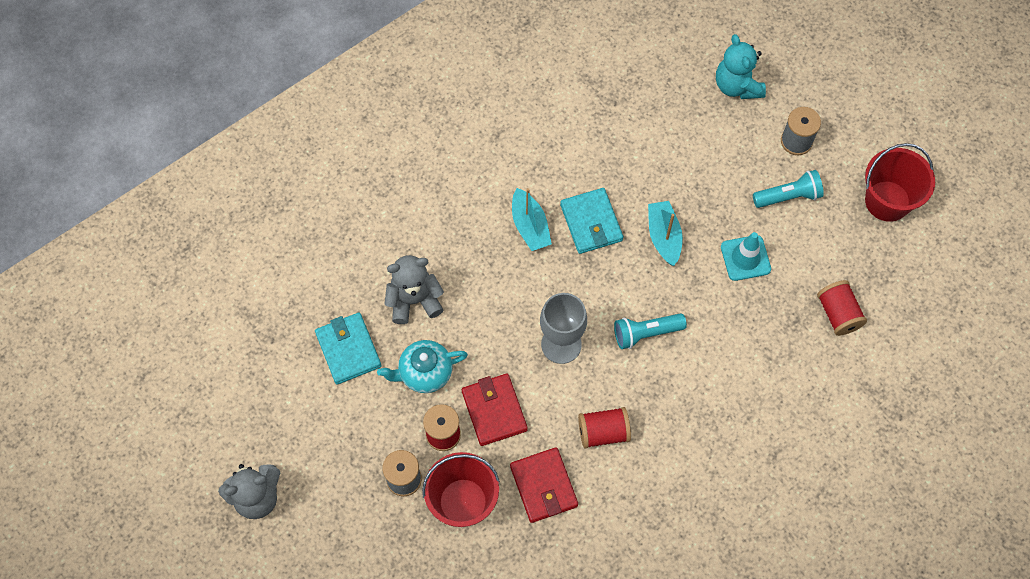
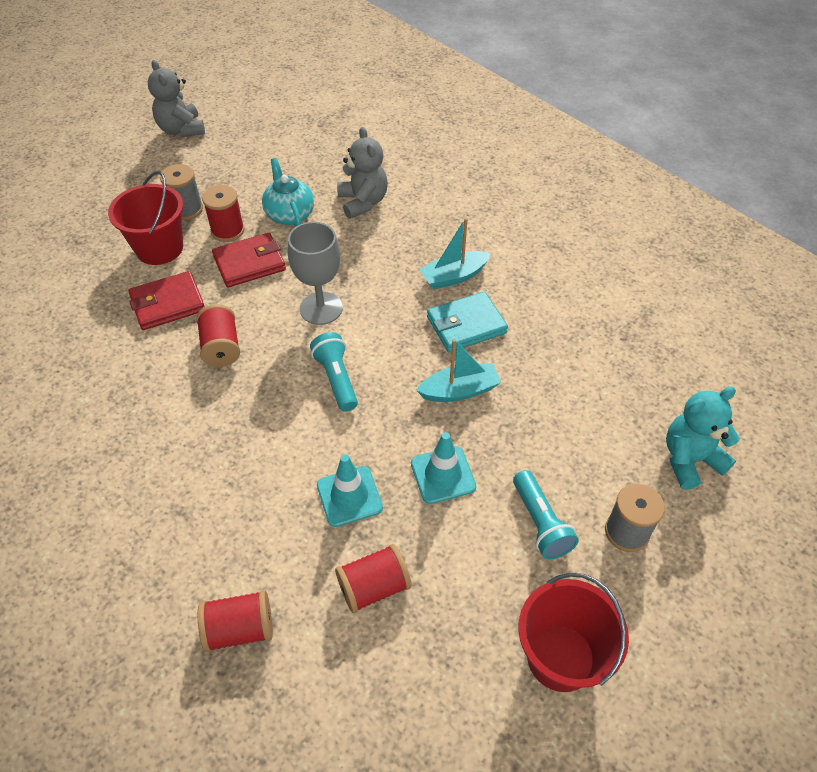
camera: 85 degrees right, 15 degrees down
(348, 349) = (312, 167): turquoise wallet -> none
(763, 327) = (349, 496): none -> turquoise traffic cone
(870, 405) = (239, 629): none -> red spool

